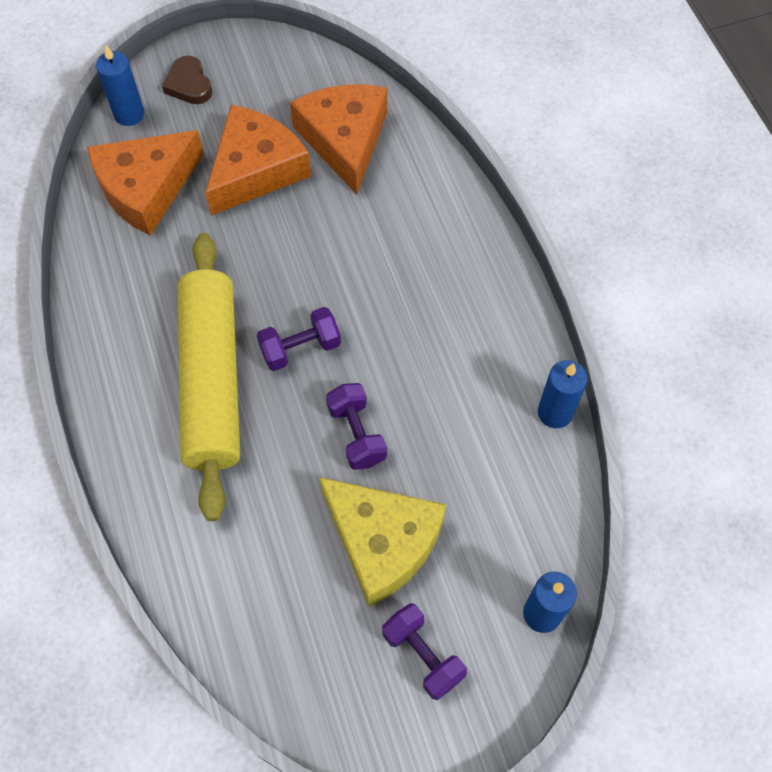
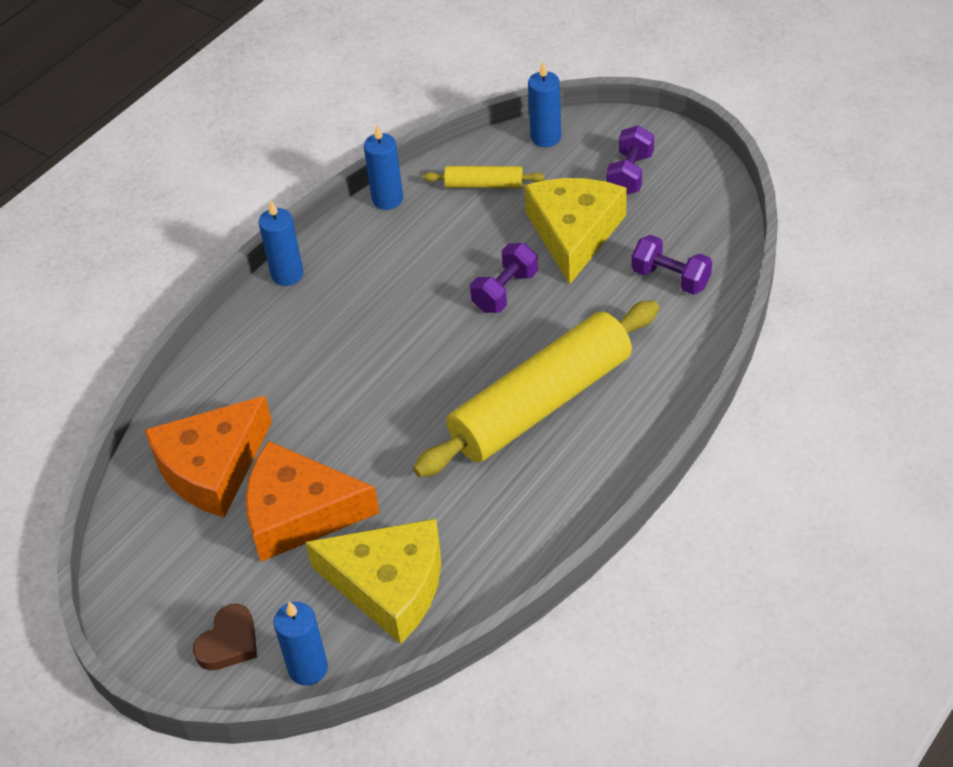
camera: 120 degrees left, 15 degrees down
(146, 188) = (390, 585): orange cheese -> yellow cheese
(300, 348) = (461, 367): purple dumbbell -> purple dumbbell (670, 278)
(512, 507) = (484, 185): none -> yellow rolling pin
(514, 284) = (287, 274): none -> blue candle

